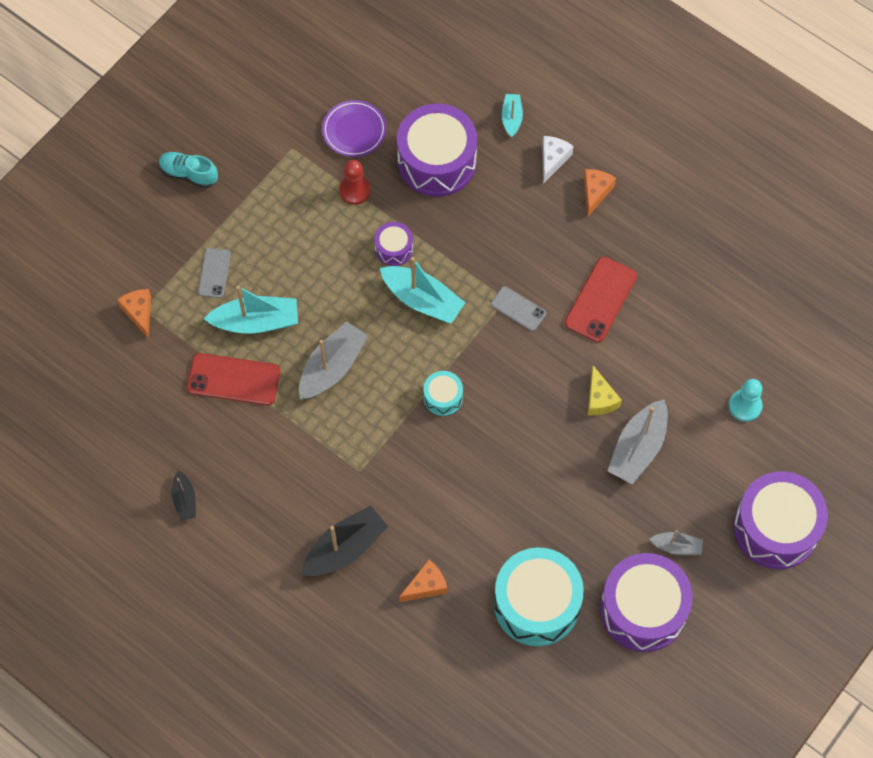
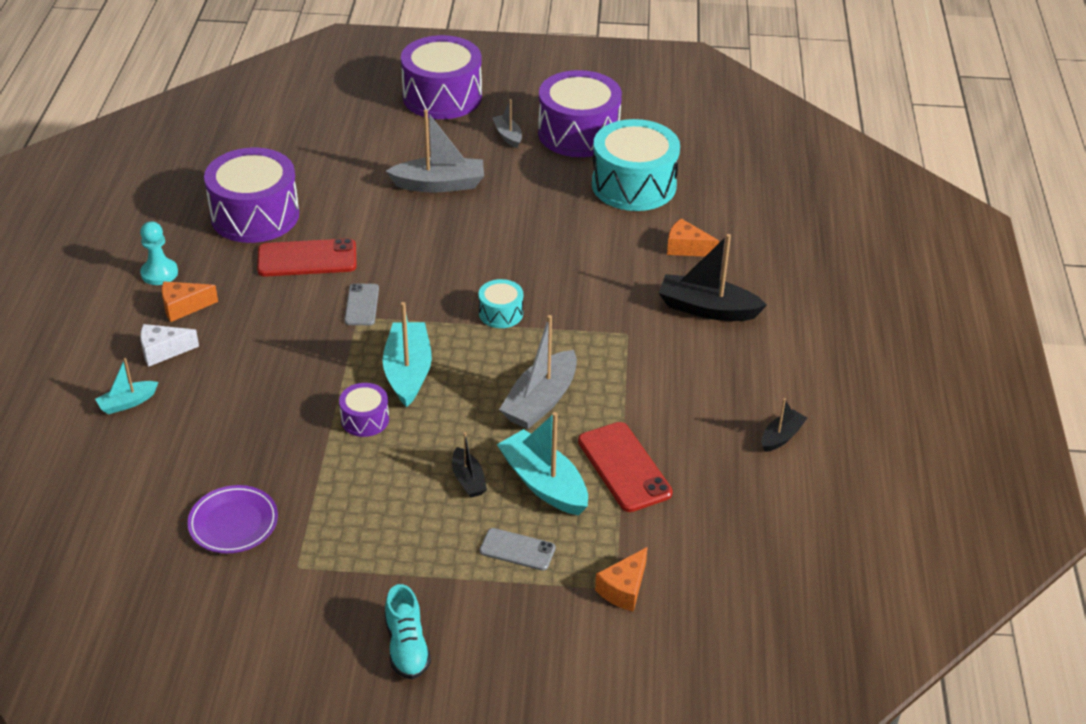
camera: 125 degrees left, 25 degrees down
(214, 273) = (517, 550): grey phone -> grey phone turned 45 degrees clockwise
(293, 279) = (468, 480): none -> black boat
(332, 367) = (541, 401): grey boat -> grey boat turned 60 degrees counterclockwise
(355, 190) = (315, 484): red pawn -> none
(437, 161) = (227, 436): purple drum -> purple drum (255, 215)
(600, 399) = (412, 221): yellow cheese -> none
(745, 406) = (345, 145): turquoise pawn -> turquoise pawn (159, 273)

